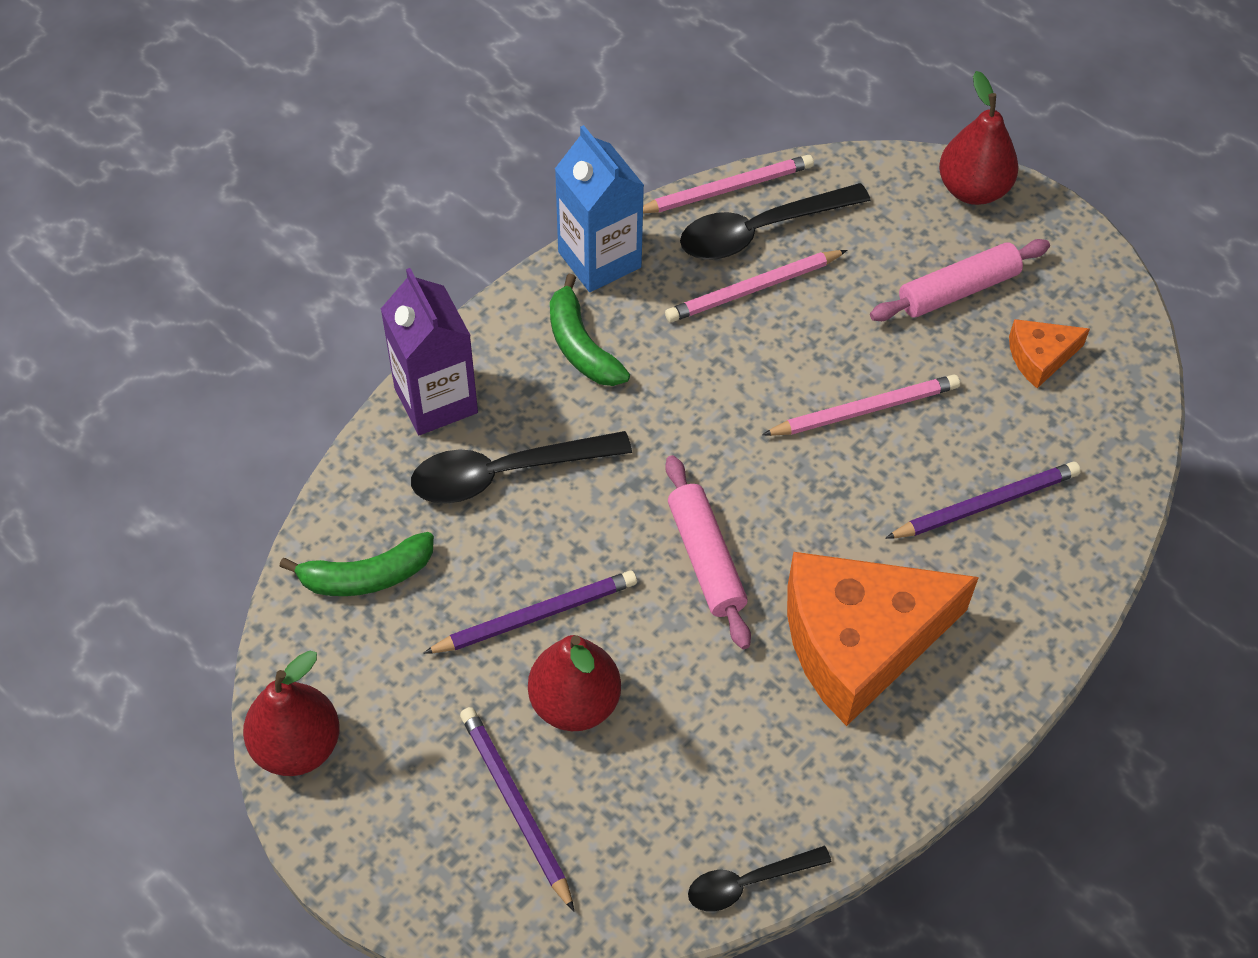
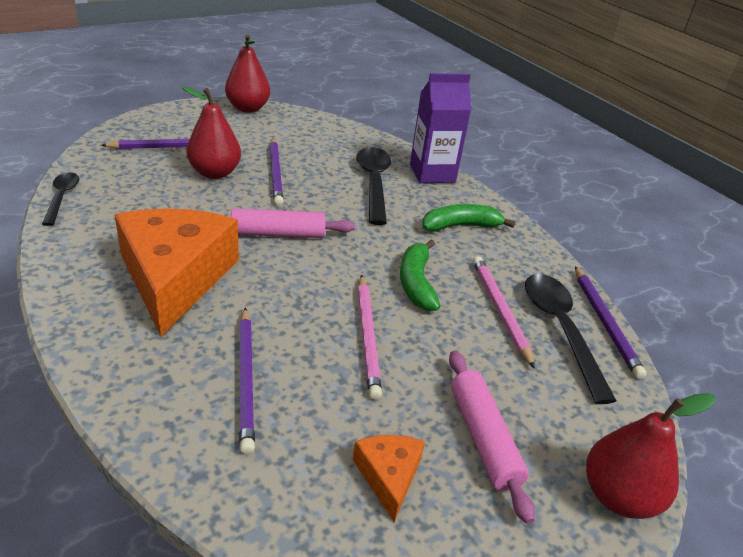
camera: 100 degrees right, 20 degrees down
(366, 576) = (328, 137): green banana -> green banana (416, 283)
(599, 259) = (534, 248): blue carton -> none
(726, 189) = (605, 323): pink pencil -> purple pencil

